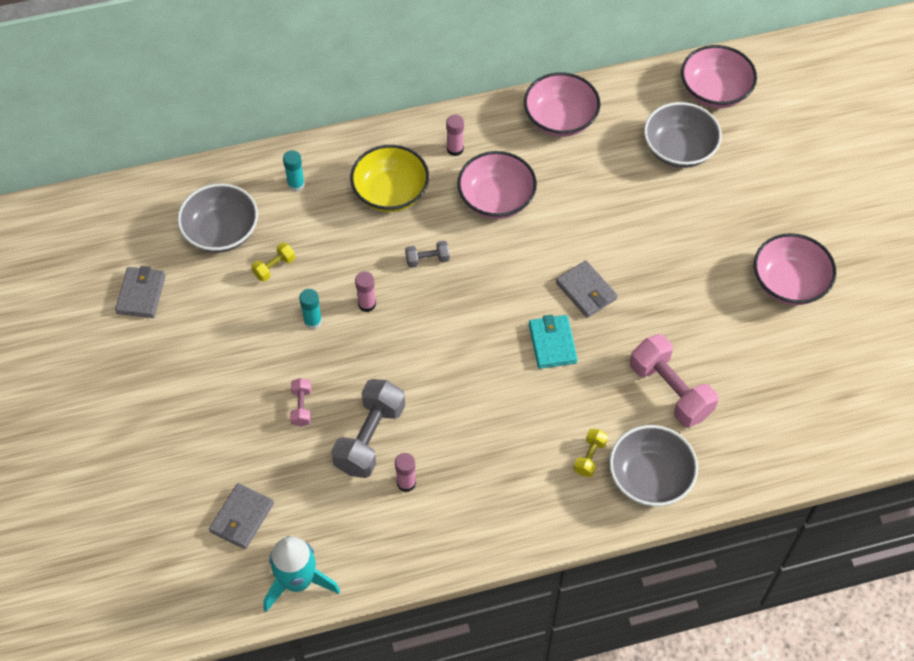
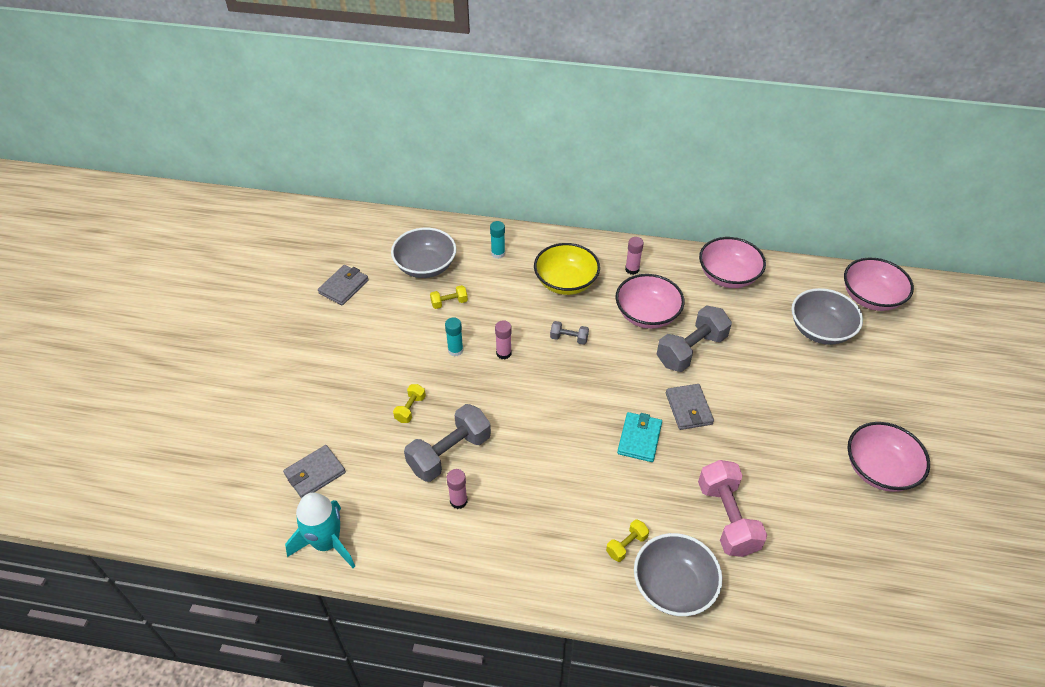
camera: 25 degrees right, 10 degrees down
(302, 407) = (410, 409): pink dumbbell -> yellow dumbbell
(560, 223) = (691, 350): none -> grey dumbbell

